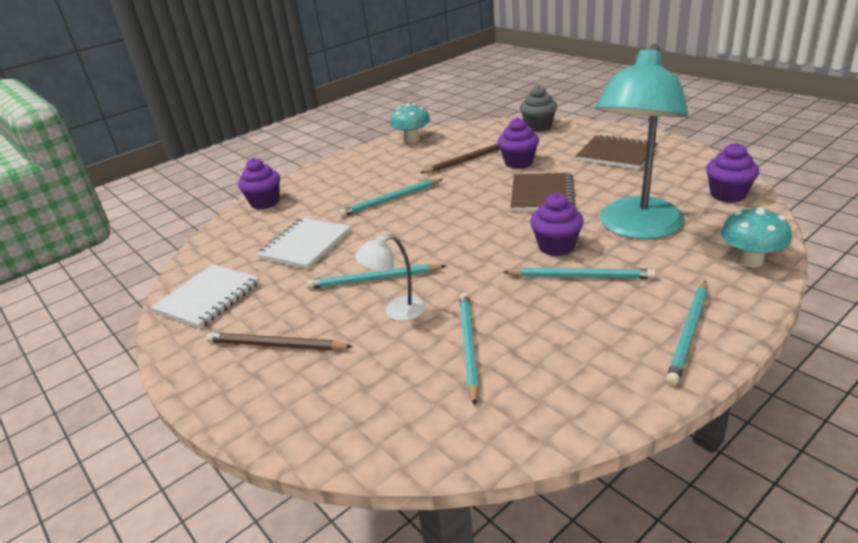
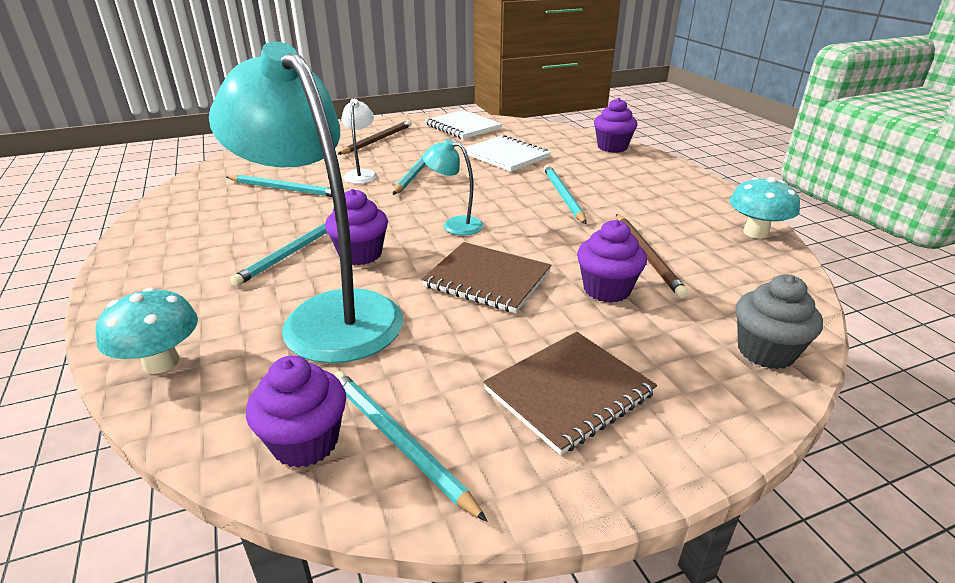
camera: 105 degrees right, 0 degrees up
(475, 226) = (455, 225): none -> turquoise lamp
(689, 333) = (149, 272): turquoise pencil -> turquoise pencil (399, 442)

